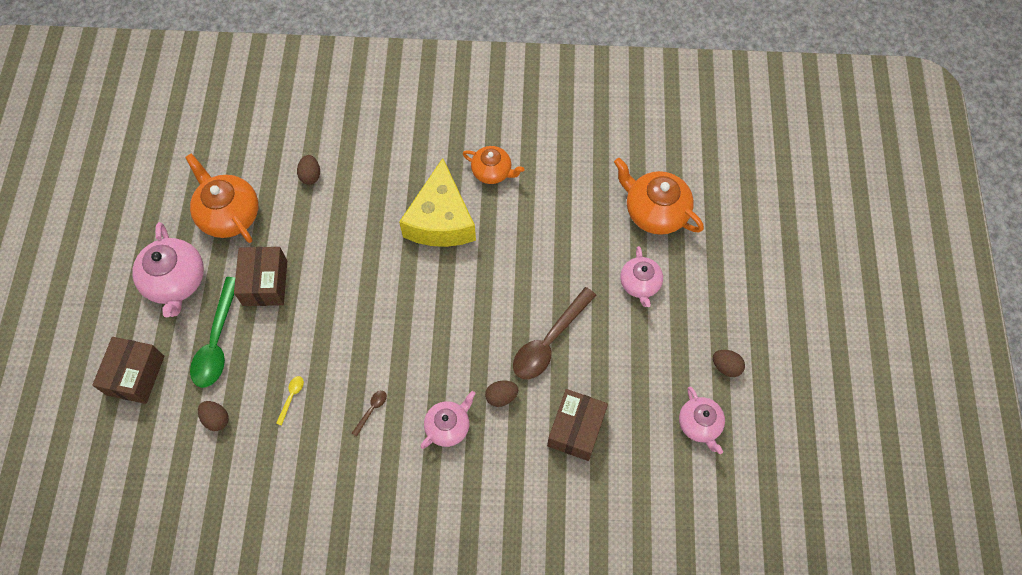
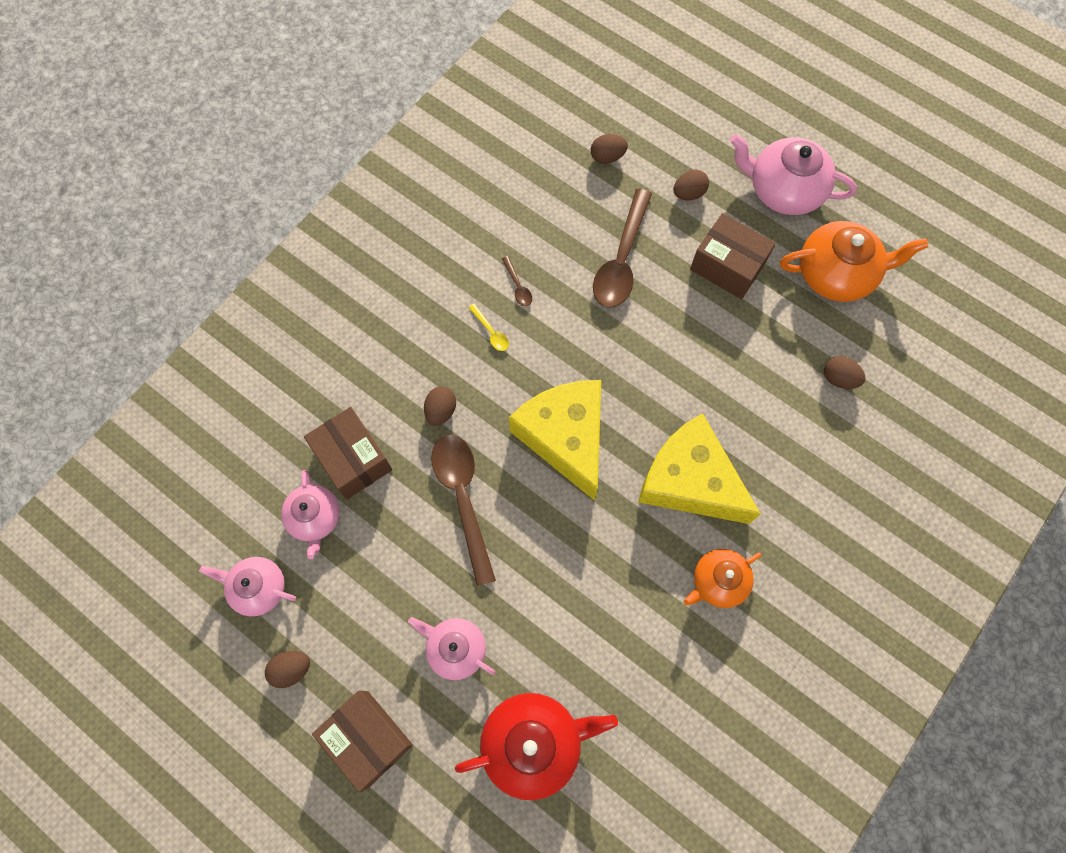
camera: 125 degrees right, 5 degrees up
(135, 375) = (700, 115): brown box -> brown box (367, 738)
(217, 342) = (688, 193): green spoon -> brown egg
(291, 397) = (583, 227): yellow spoon -> yellow spoon (491, 332)
(304, 354) = (621, 260): none -> brown spoon
(448, 426) = (449, 343): pink teapot -> pink teapot (315, 518)
(463, 307) = (565, 437): none -> yellow cheese
(655, 211) = (533, 743): orange teapot -> red teapot

